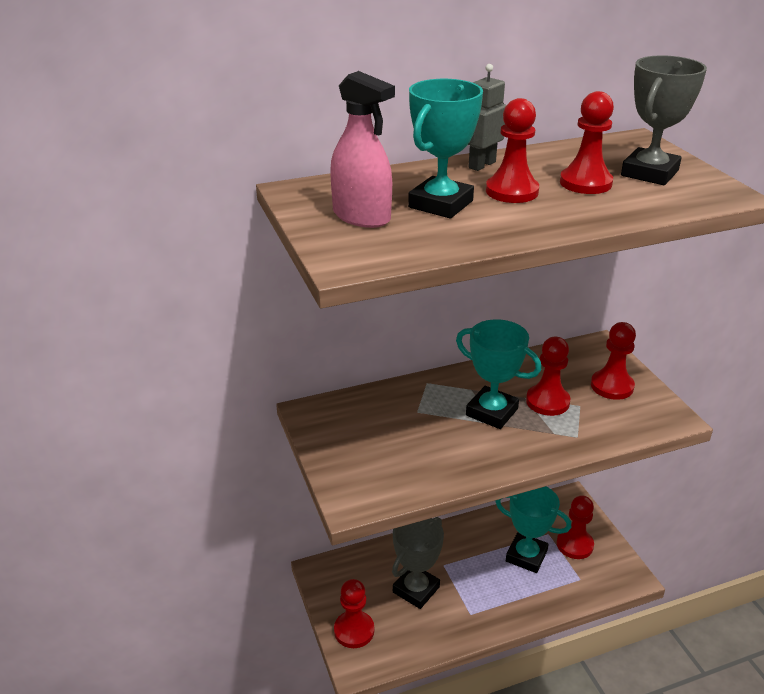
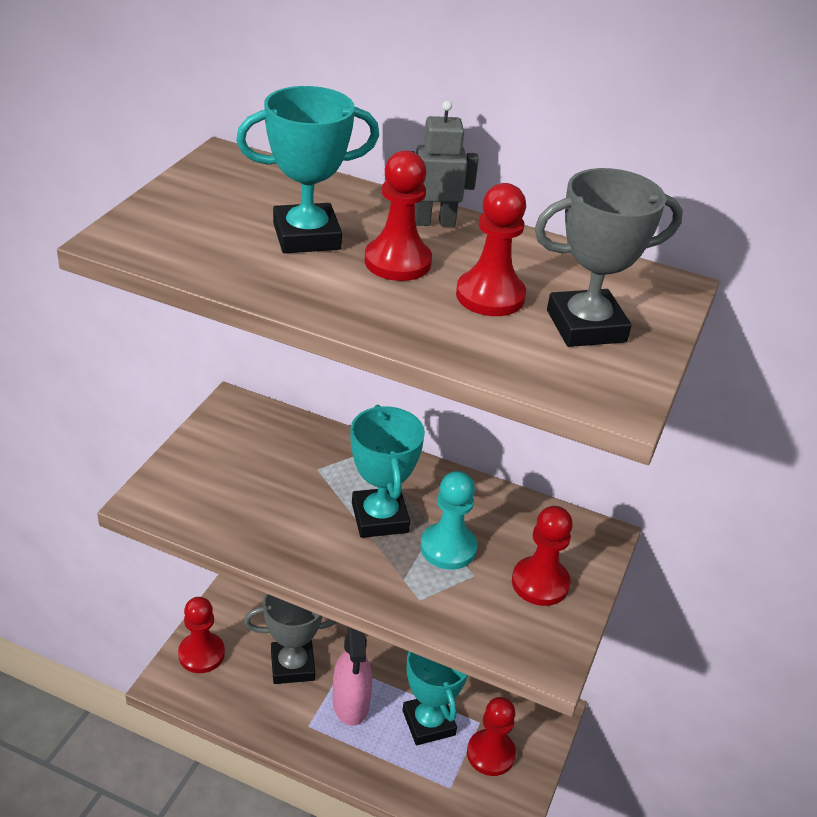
camera: 40 degrees right, 5 degrees up
(361, 216) = (219, 209): pink spray bottle -> pink spray bottle (351, 703)
(547, 401) = (448, 548): red pawn -> turquoise pawn

